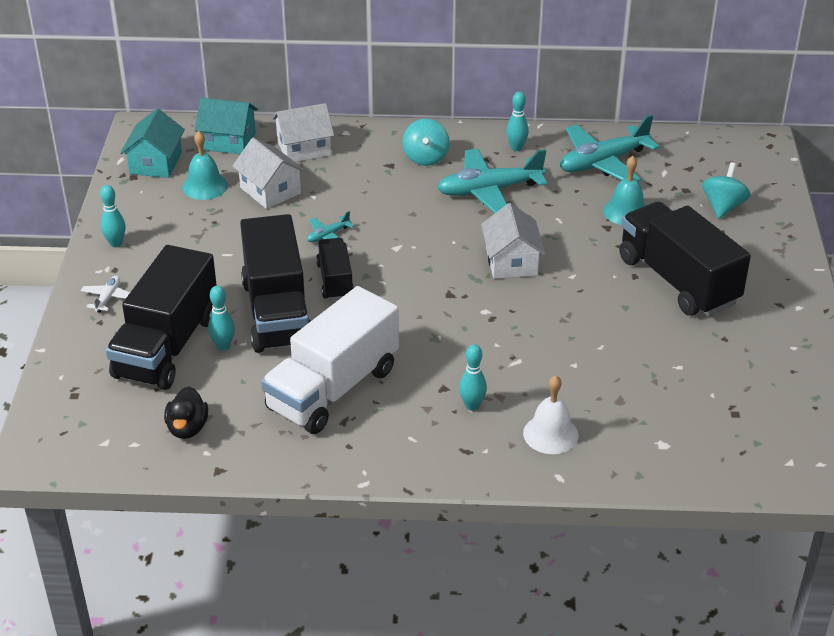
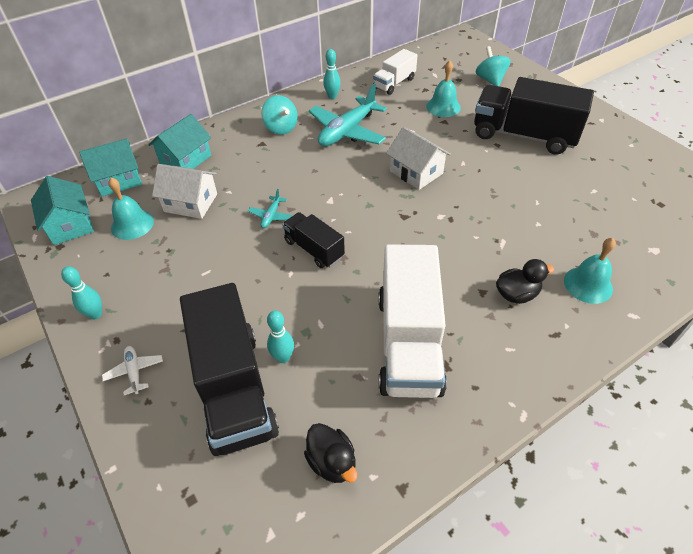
camera: 35 degrees left, 10 degrees up
(277, 313) = (297, 300): black truck -> none
(304, 148) = (185, 159): white house -> turquoise house
(472, 406) = (516, 294): turquoise bowling pin -> black duck
(550, 434) = (588, 284): white bell -> turquoise bell
(603, 162) = (394, 83): turquoise plane -> white truck

